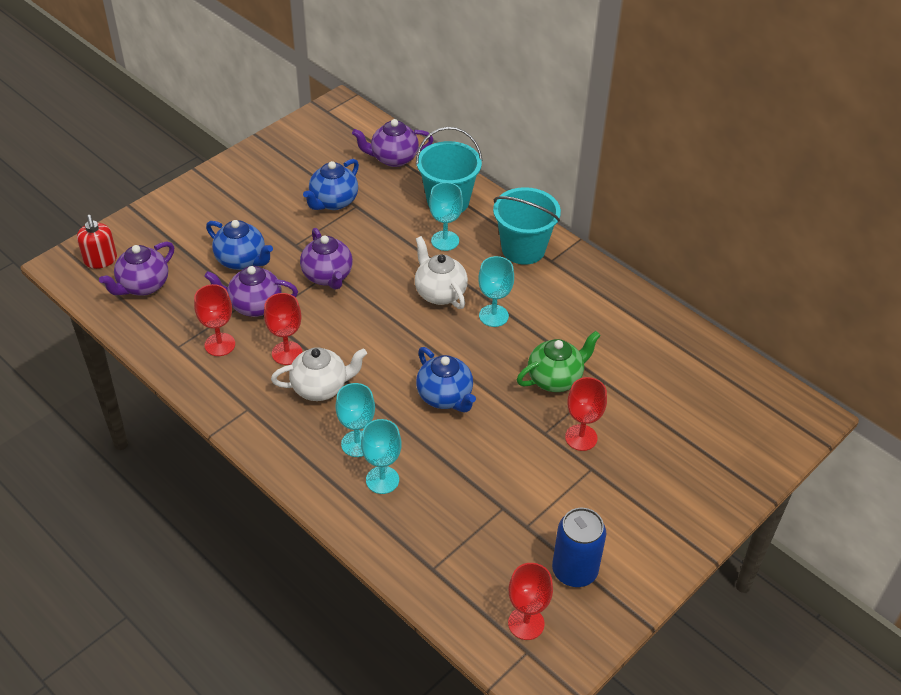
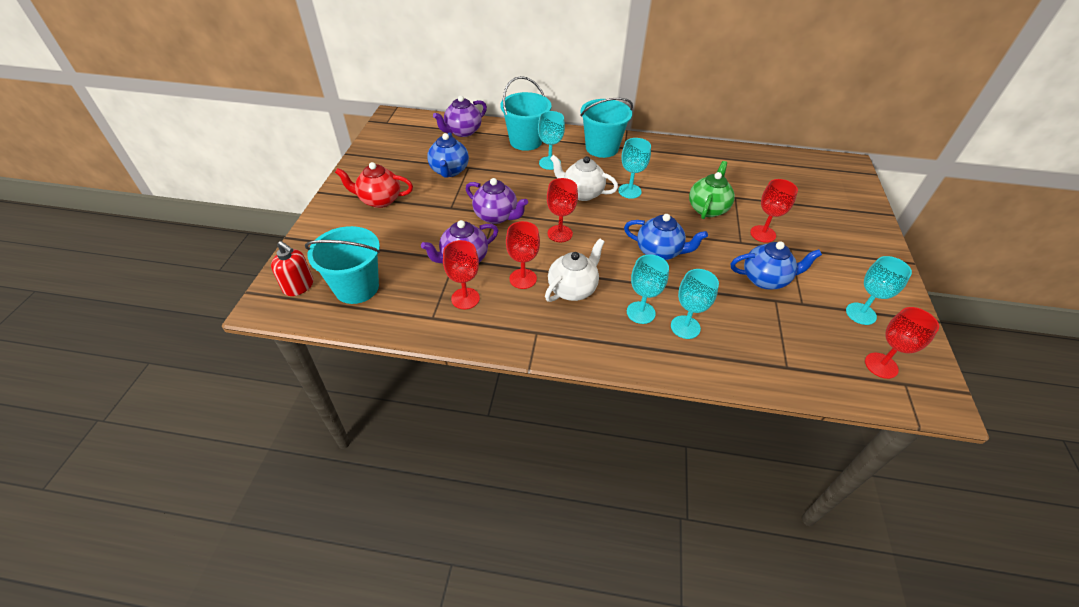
camera: 35 degrees left, 0 degrees up
(143, 286) = (356, 287): purple teapot -> turquoise bucket
(238, 204) = (379, 200): none -> red teapot
(241, 260) = (421, 234): blue teapot -> blue teapot (765, 279)
(369, 326) = (560, 234): none -> red goblet
(574, 570) = (861, 313): blue can -> turquoise goblet

